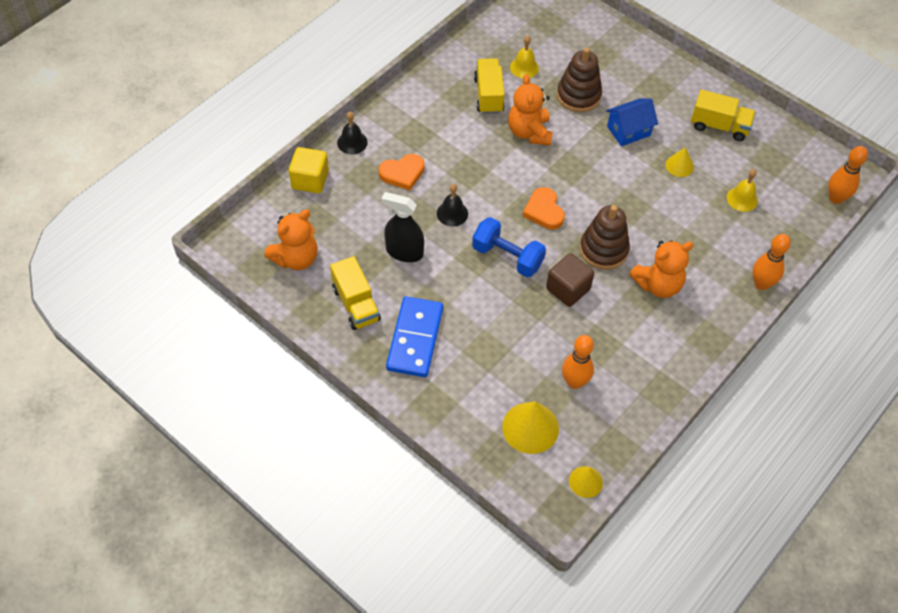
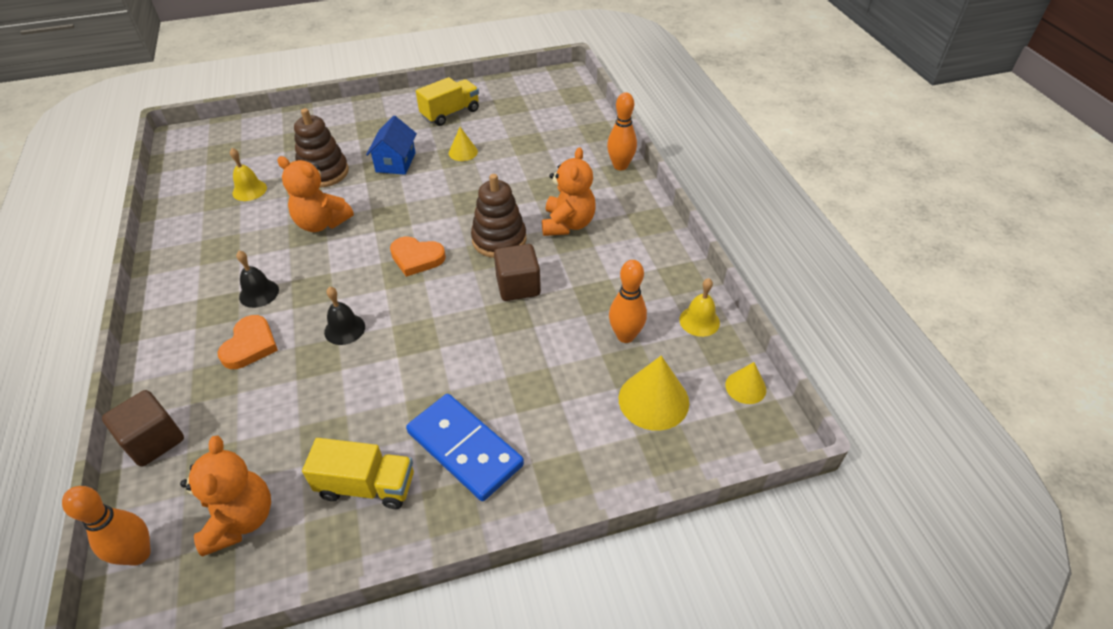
camera: 55 degrees left, 10 degrees down
(310, 180) = (154, 440): yellow cube -> brown cube
(352, 142) = (158, 370): black bell -> black bell (259, 293)
(404, 252) = (347, 397): black spray bottle -> none
(488, 95) = (246, 229): yellow truck -> none
(507, 257) = (440, 312): blue dumbbell -> none
(742, 199) = (530, 136): yellow bell -> yellow bell (699, 321)
(835, 198) = (577, 93): orange bowling pin -> orange bowling pin (138, 554)

